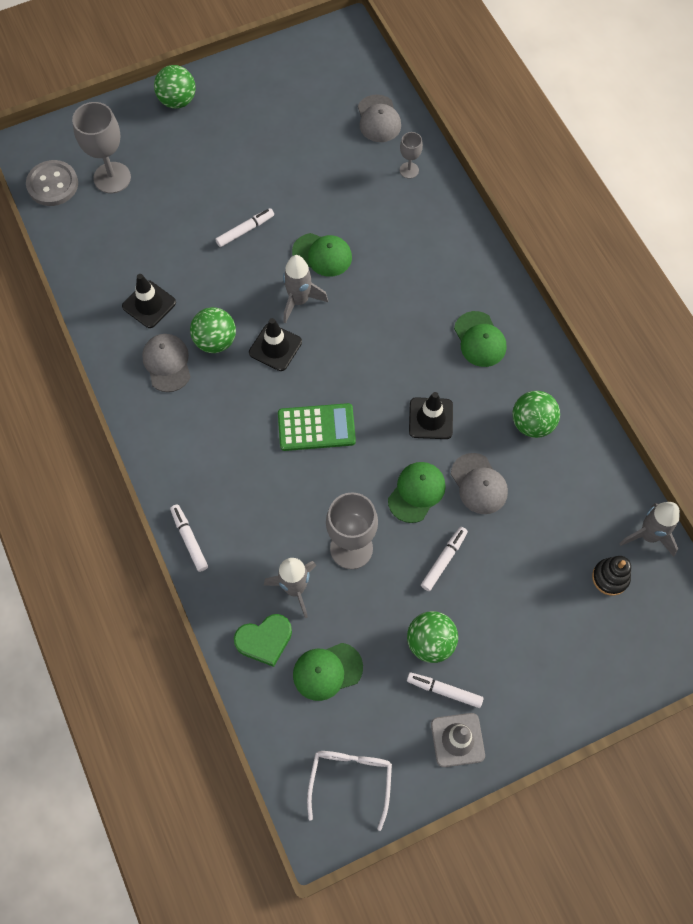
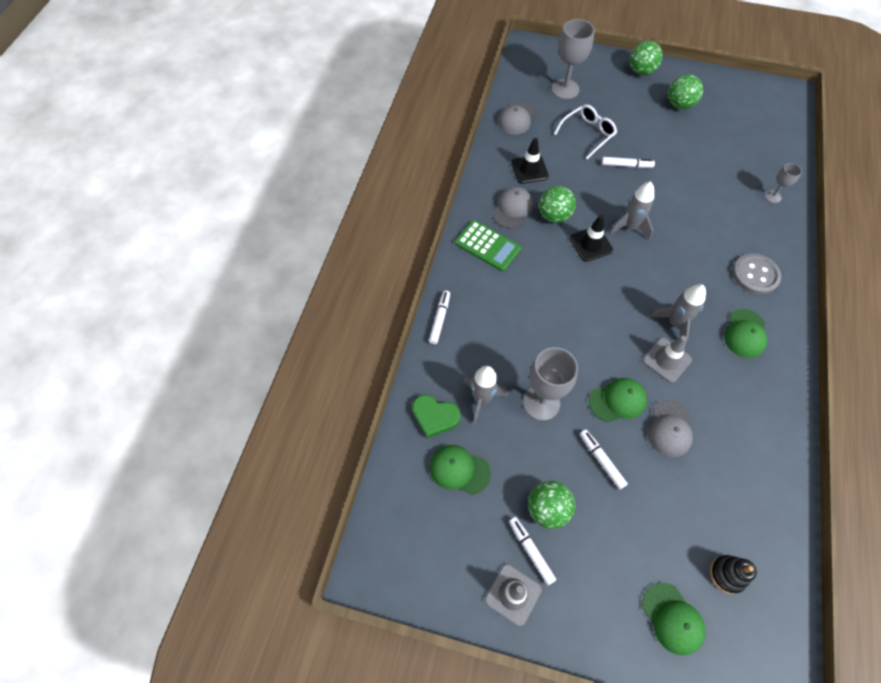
camera: 40 degrees right, 5 degrees down
(52, 184) = (526, 73): grey button -> grey button (755, 275)
(316, 427) = (579, 310): green calculator -> green calculator (487, 246)
(322, 255) = (668, 210): green cap -> green cap (672, 618)
(350, 780) = (415, 556): white glasses -> white glasses (587, 134)
(378, 119) = (773, 154): grey cap -> grey cap (516, 118)
(430, 418) = (666, 360): black traffic cone -> grey traffic cone
(443, 560) = (601, 460): white marker -> white marker turned 105 degrees counterclockwise
(532, 423) = (744, 417): green ball -> green ball (680, 104)
(648, 535) = (785, 568): grey rocket -> grey rocket (674, 323)

